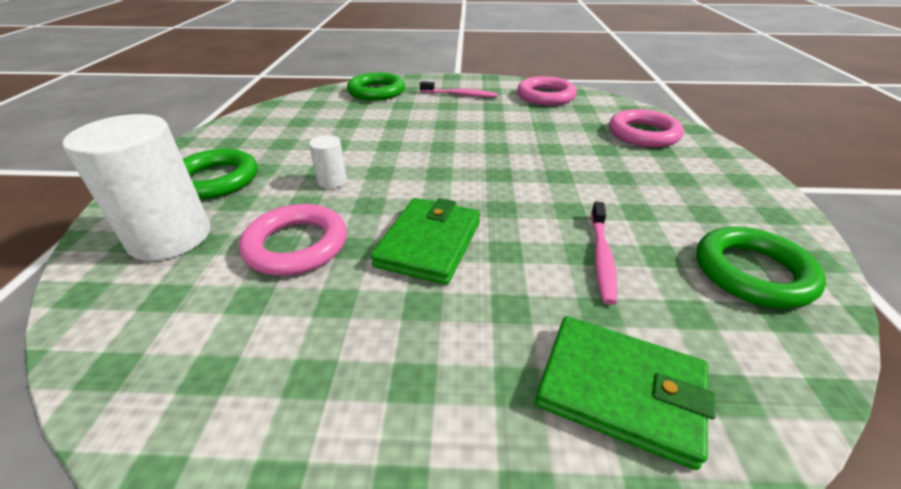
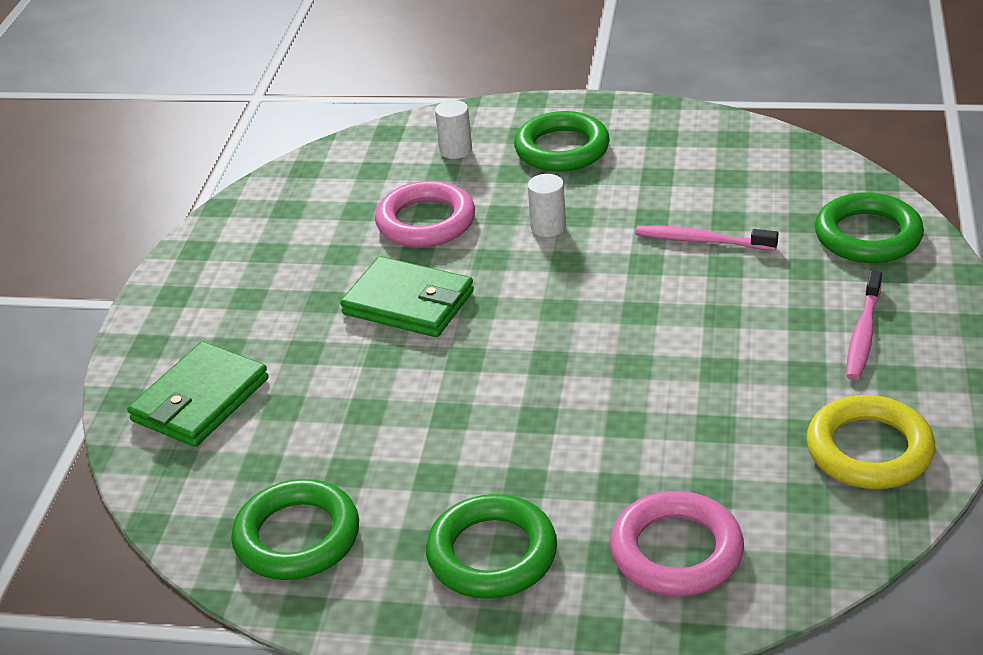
camera: 100 degrees right, 0 degrees up
(170, 237) = (456, 150): white cylinder -> white cylinder, size x0.46
(545, 96) = (869, 450): pink ring -> yellow ring
(601, 257) = (355, 423): pink toothbrush -> pink toothbrush (701, 241)
(691, 184) = (492, 554): none -> green ring

